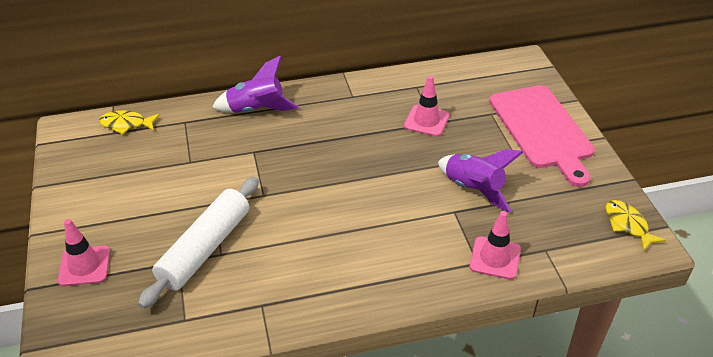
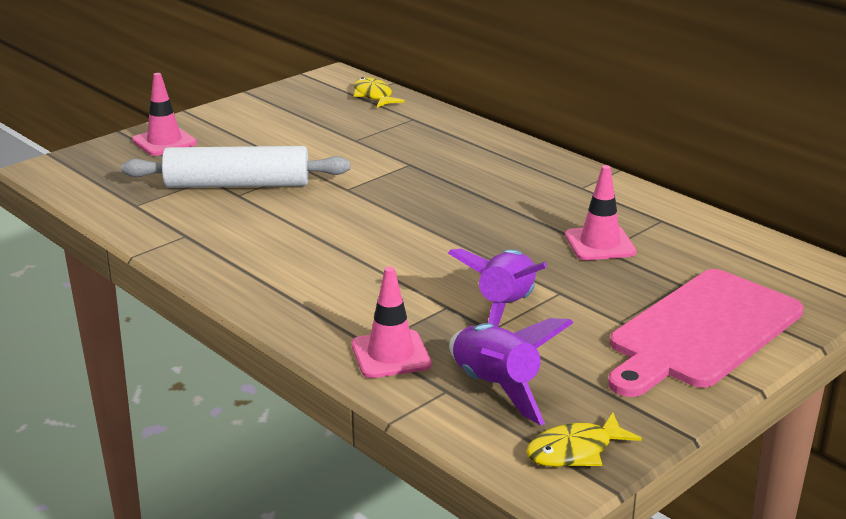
camera: 60 degrees right, 15 degrees down
(256, 110) = (480, 144): purple rocket -> purple rocket (496, 388)
(627, 225) = (575, 451): yellow fish -> yellow fish turned 150 degrees counterclockwise

